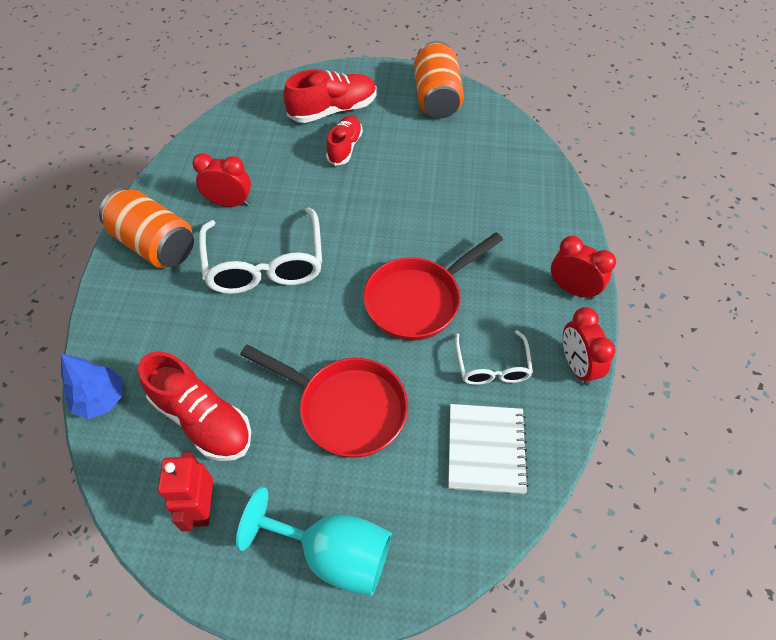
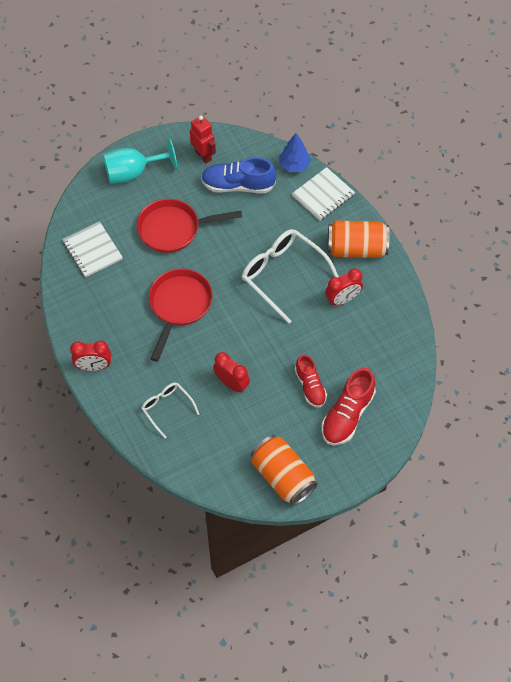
camera: 145 degrees right, 5 degrees up
(116, 331) = (323, 195): none -> white notebook
(202, 419) = (238, 185): red shoe -> blue shoe
(492, 366) = (114, 292): white glasses -> white glasses (167, 408)
(577, 366) = (68, 319): red clock -> red clock (231, 383)

